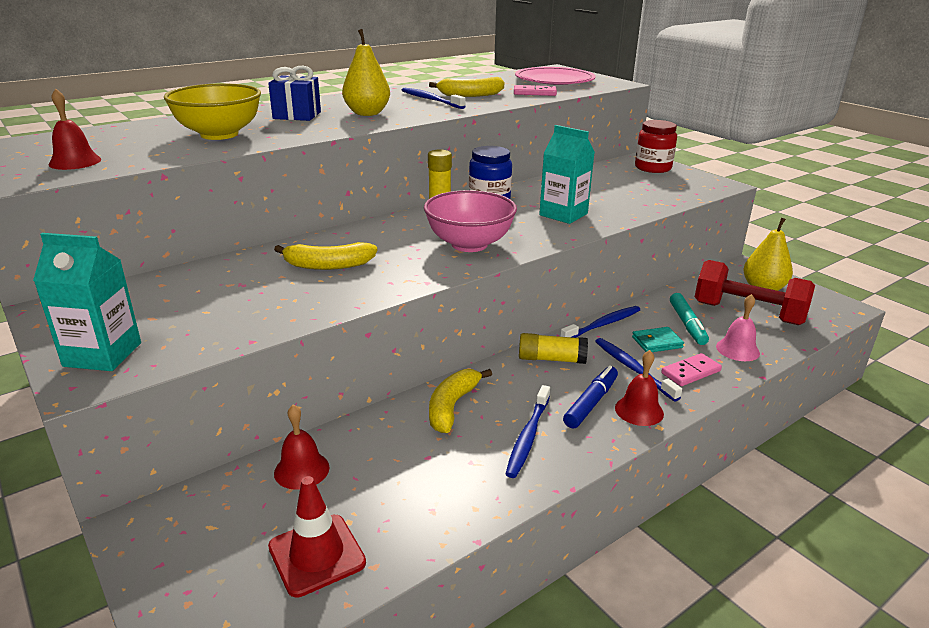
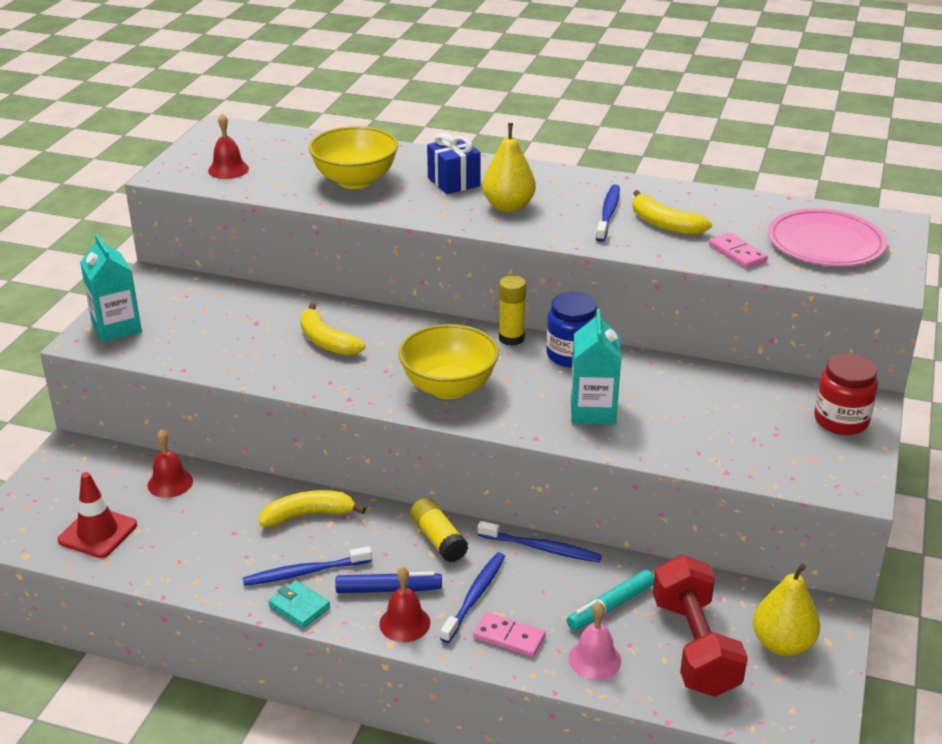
camera: 55 degrees right, 5 degrees up
(469, 244) = (449, 387): pink bowl -> yellow bowl
(657, 342) = (545, 596): turquoise wallet -> turquoise wallet (299, 607)

